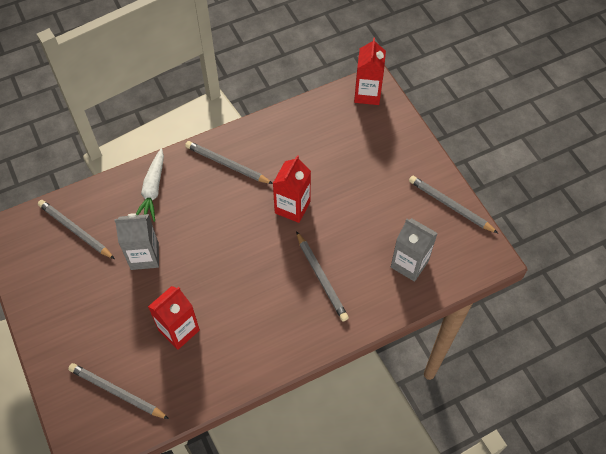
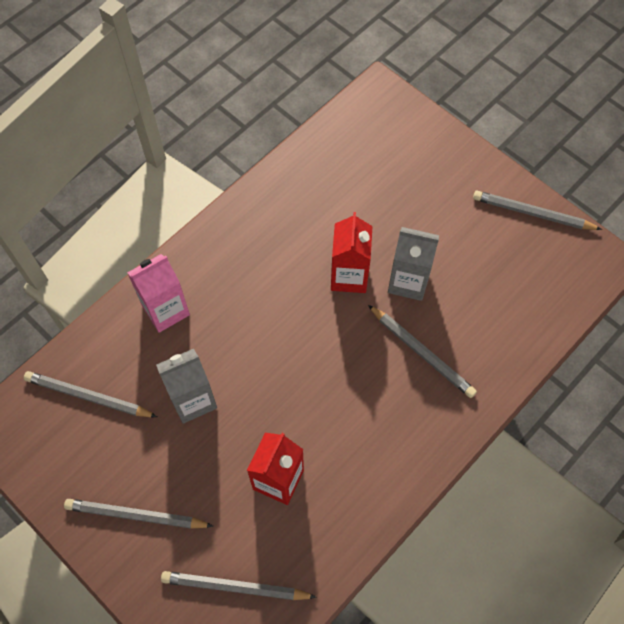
camera: 20 degrees left, 5 degrees up
(153, 189) = (166, 310): white carrot -> pink carton
(227, 164) = (245, 247): grey pencil -> grey pencil (136, 515)
(367, 94) = (377, 105): red carton -> none
(409, 264) = (516, 300): grey carton -> grey carton (408, 281)

